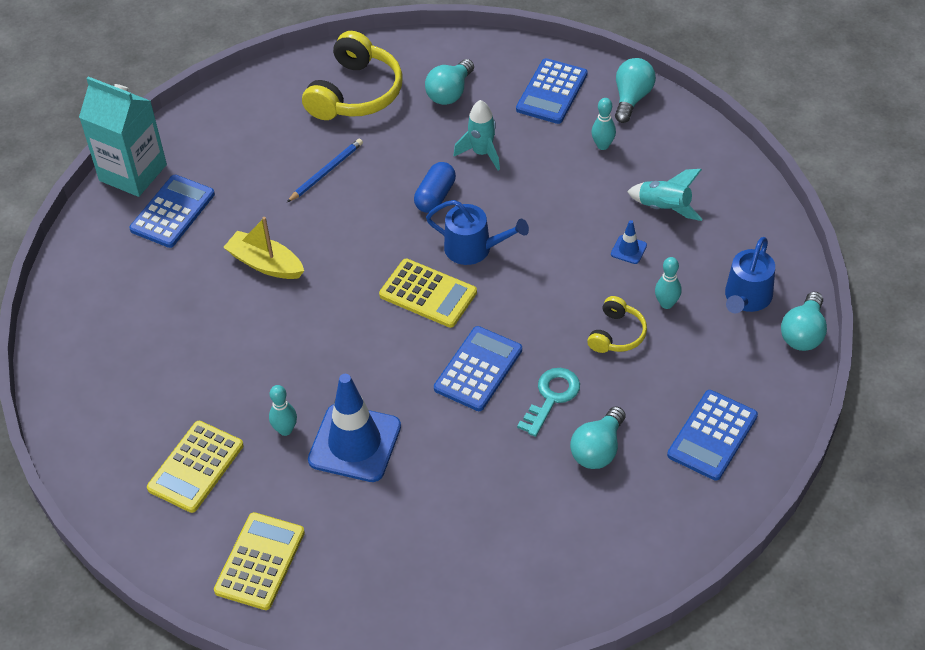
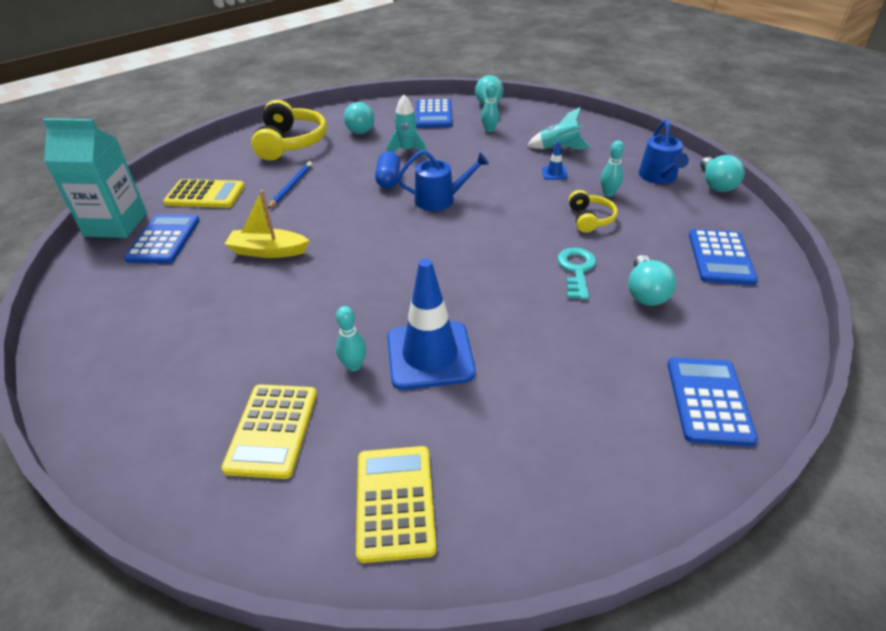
camera: 25 degrees left, 10 degrees down
(428, 294) = (423, 234): yellow calculator -> yellow calculator (205, 195)
(478, 369) = (501, 269): blue calculator -> blue calculator (708, 401)

